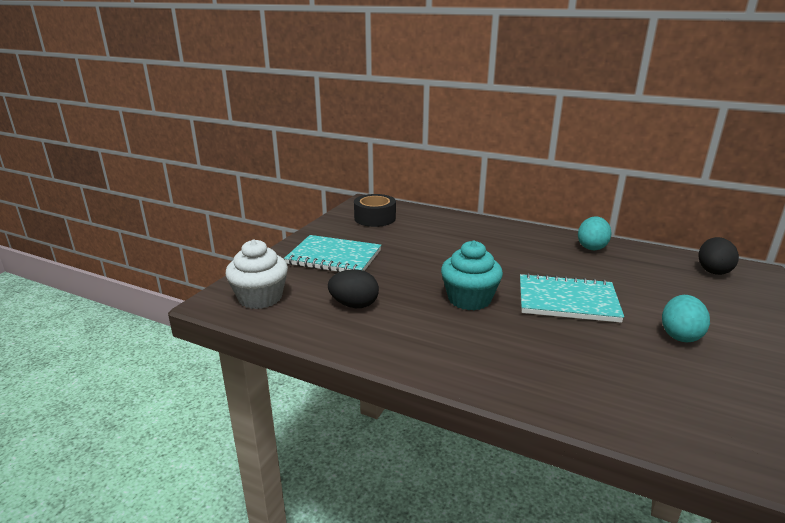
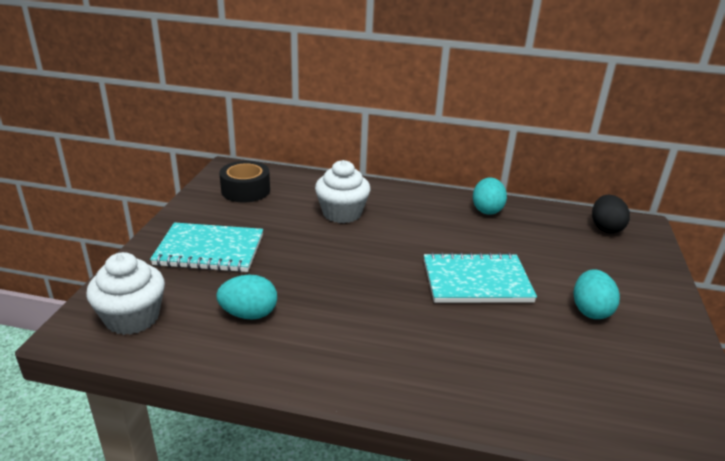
camera: 15 degrees left, 5 degrees up
(354, 305) = (249, 314): black egg -> turquoise egg
(453, 240) = (342, 213): none -> white cupcake
(469, 299) = (375, 291): turquoise cupcake -> none

